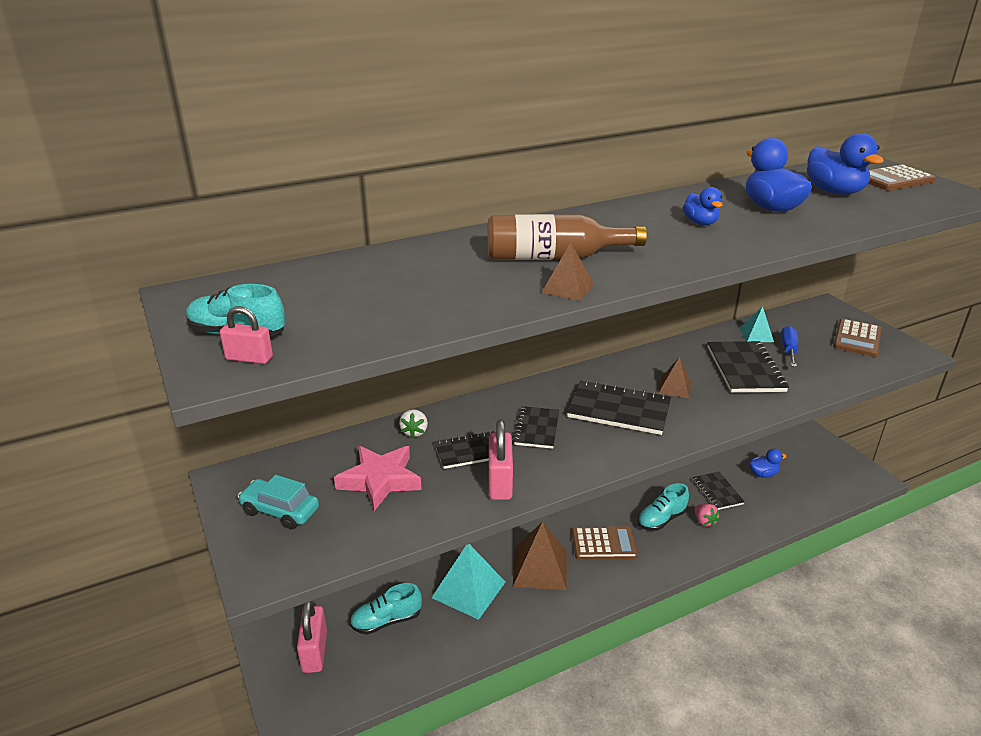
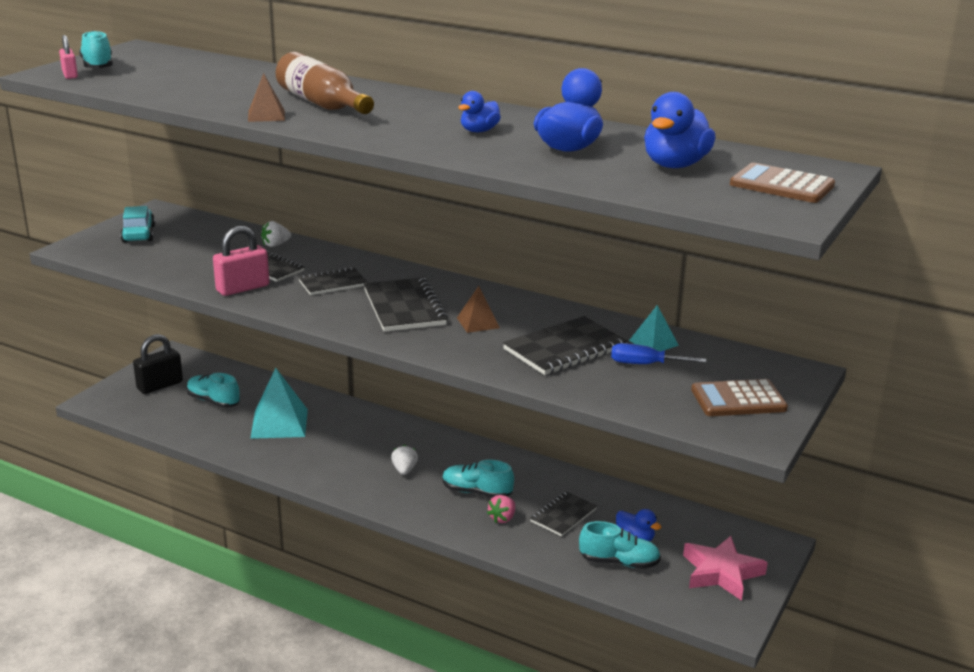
camera: 55 degrees right, 5 degrees down
(314, 652) = (160, 385): pink padlock -> black padlock
(380, 480) = (202, 251): pink star -> pink star (721, 573)
(540, 568) = (338, 447): brown pyramid -> none
(604, 544) = (404, 470): brown calculator -> white strawberry
(787, 493) = (619, 562): none -> turquoise shoe
(788, 350) = (645, 364): blue screwdriver -> blue screwdriver turned 150 degrees counterclockwise

